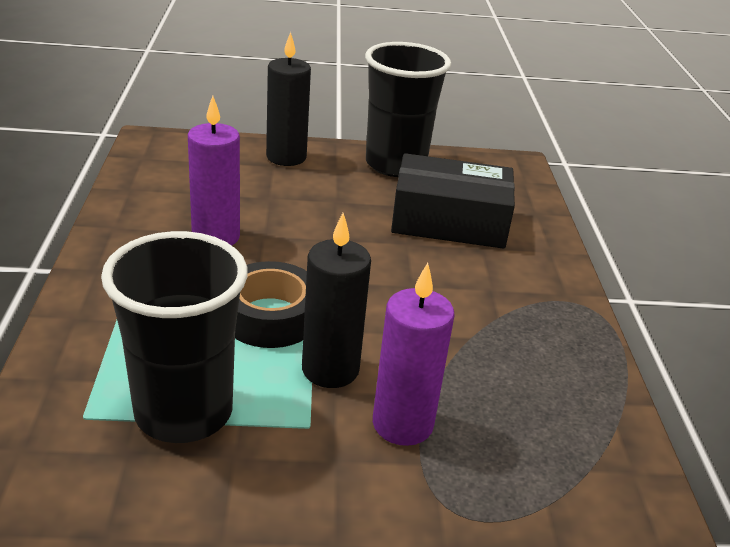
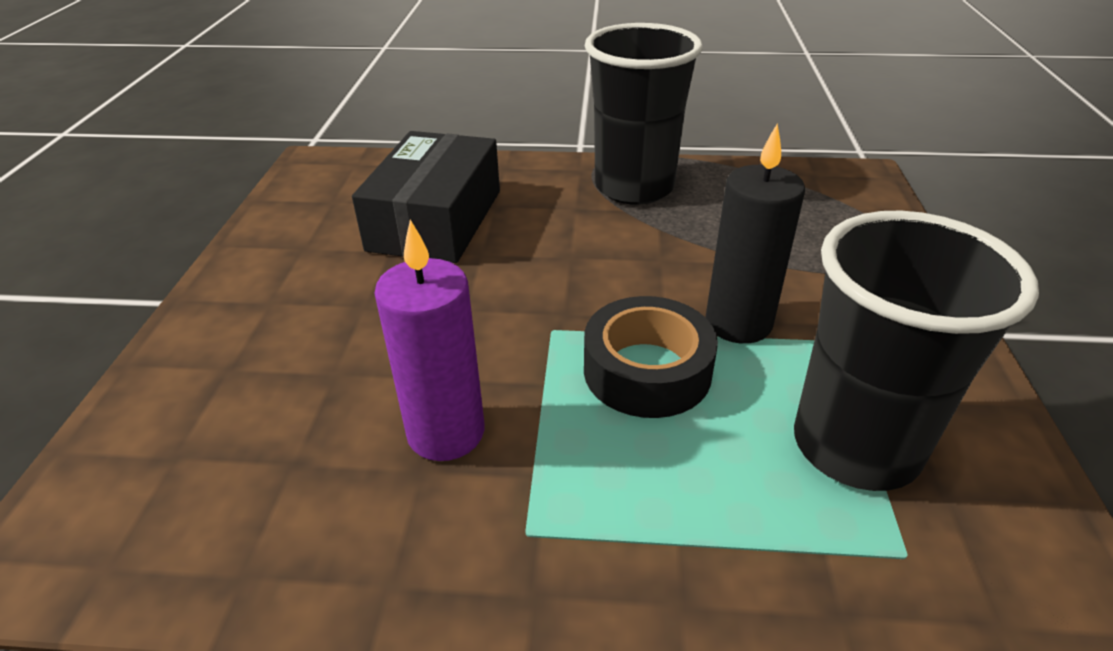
camera: 80 degrees left, 5 degrees up
(286, 157) = (206, 353): black candle -> none
(395, 164) = (278, 248): black cup -> black cup (634, 187)
(402, 424) = (807, 279): purple candle -> none

